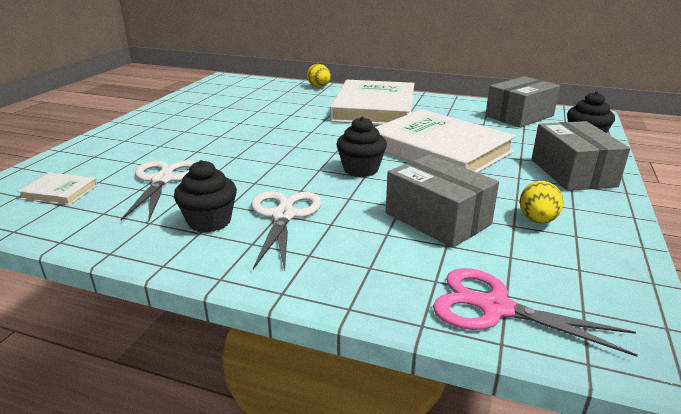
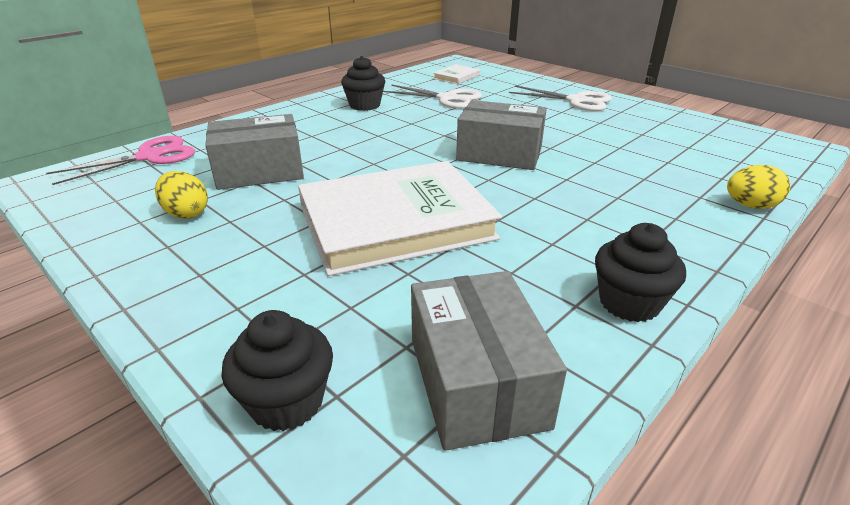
camera: 115 degrees right, 5 degrees up
(283, 216) = (343, 124): white scissors -> white scissors (576, 101)
(361, 169) = (389, 164): black cupcake -> black cupcake (629, 303)
(374, 108) = (602, 224): white book -> none
(572, 173) = (217, 294): grey box -> grey box (499, 154)

